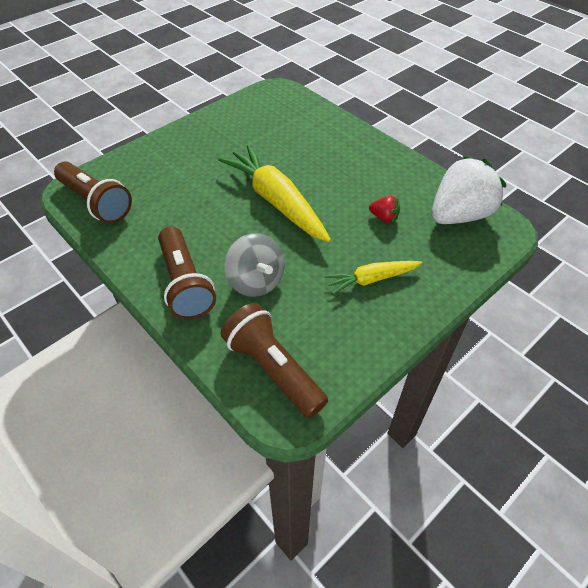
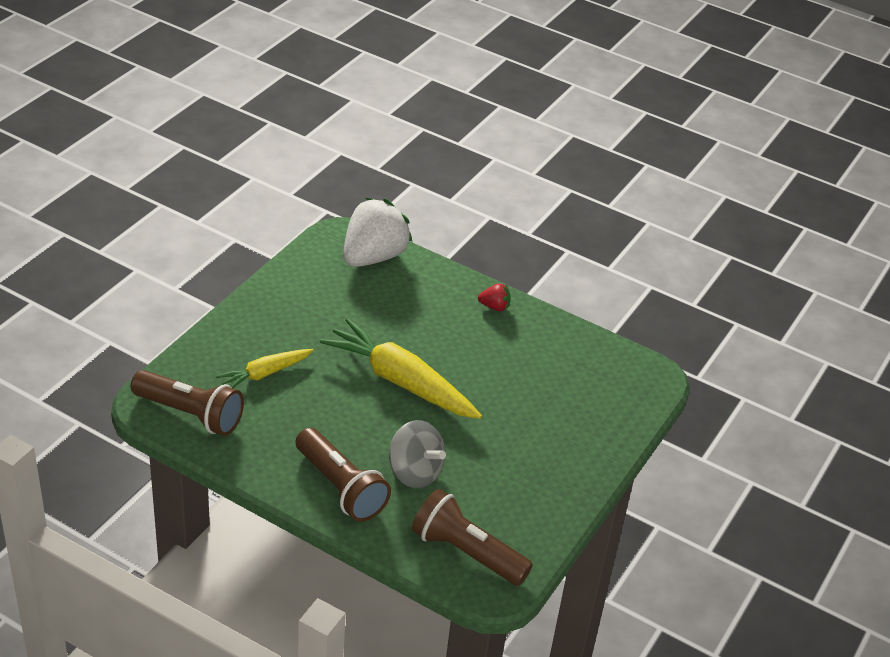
camera: 20 degrees left, 10 degrees down
(372, 279) = (533, 451): yellow carrot -> yellow carrot (265, 374)
(384, 217) = (525, 383): red strawberry -> red strawberry (494, 307)
(459, 215) = (603, 368): white strawberry -> white strawberry (373, 257)

